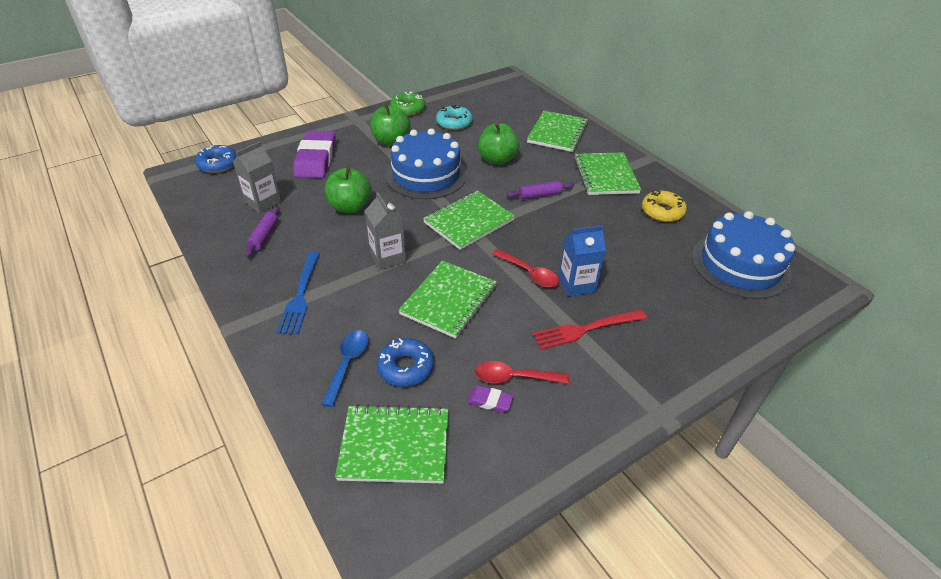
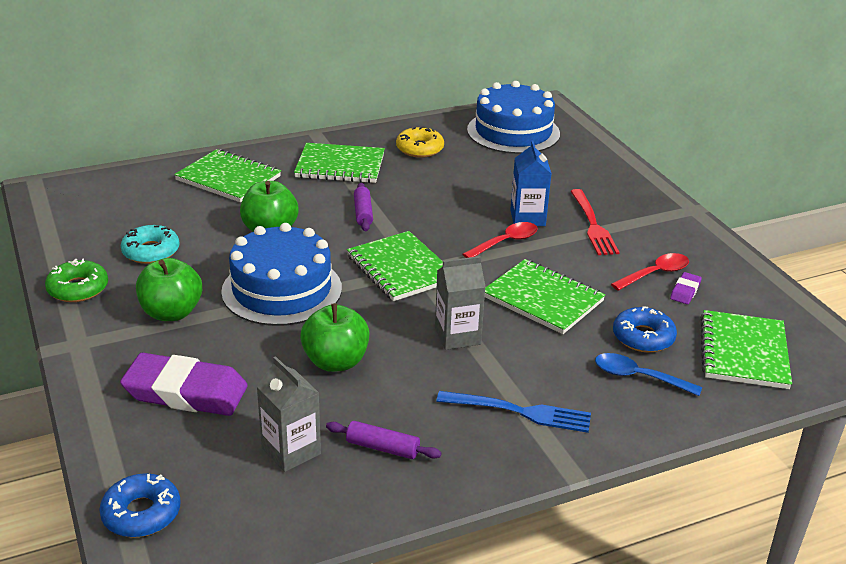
camera: 80 degrees left, 10 degrees down
(514, 377) = (655, 274): red spoon -> red spoon turned 135 degrees counterclockwise

